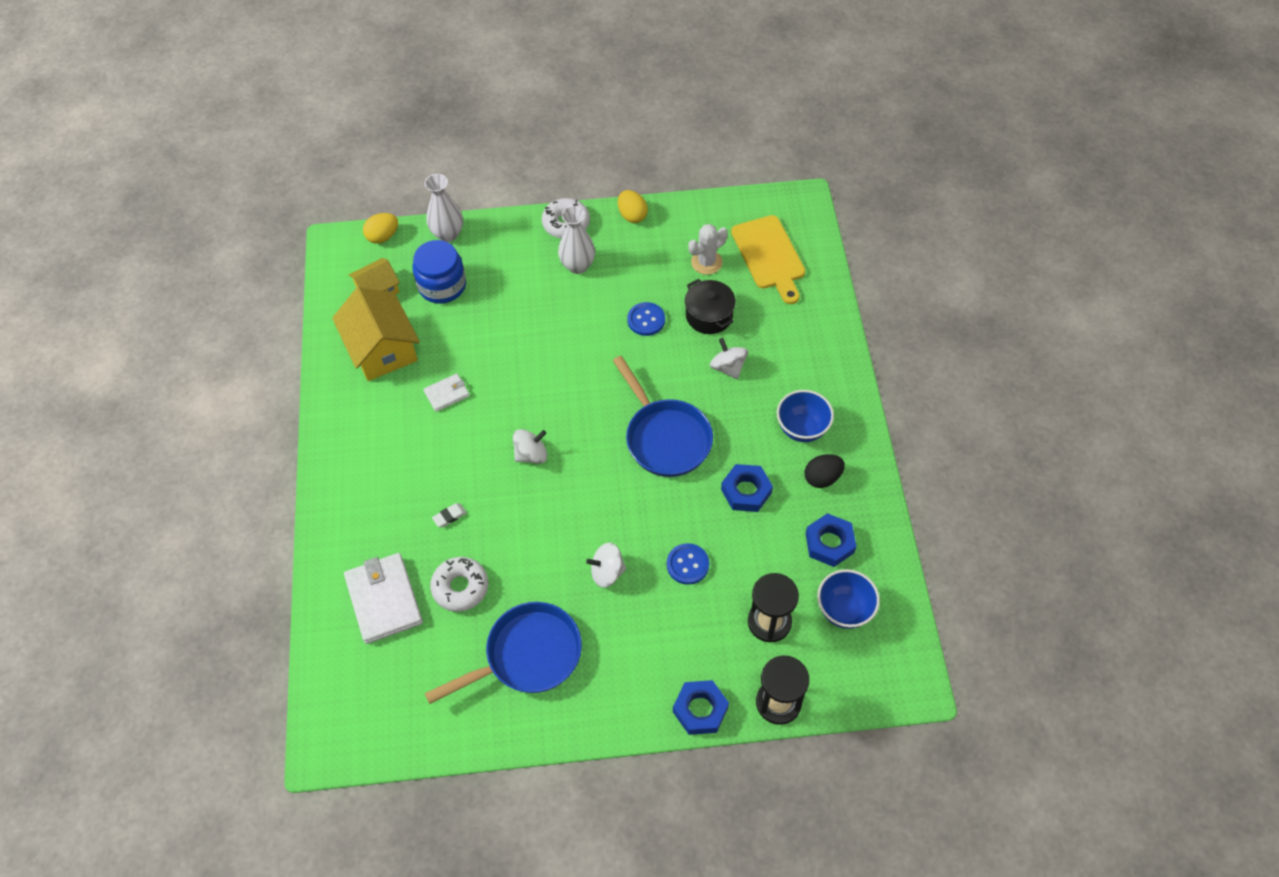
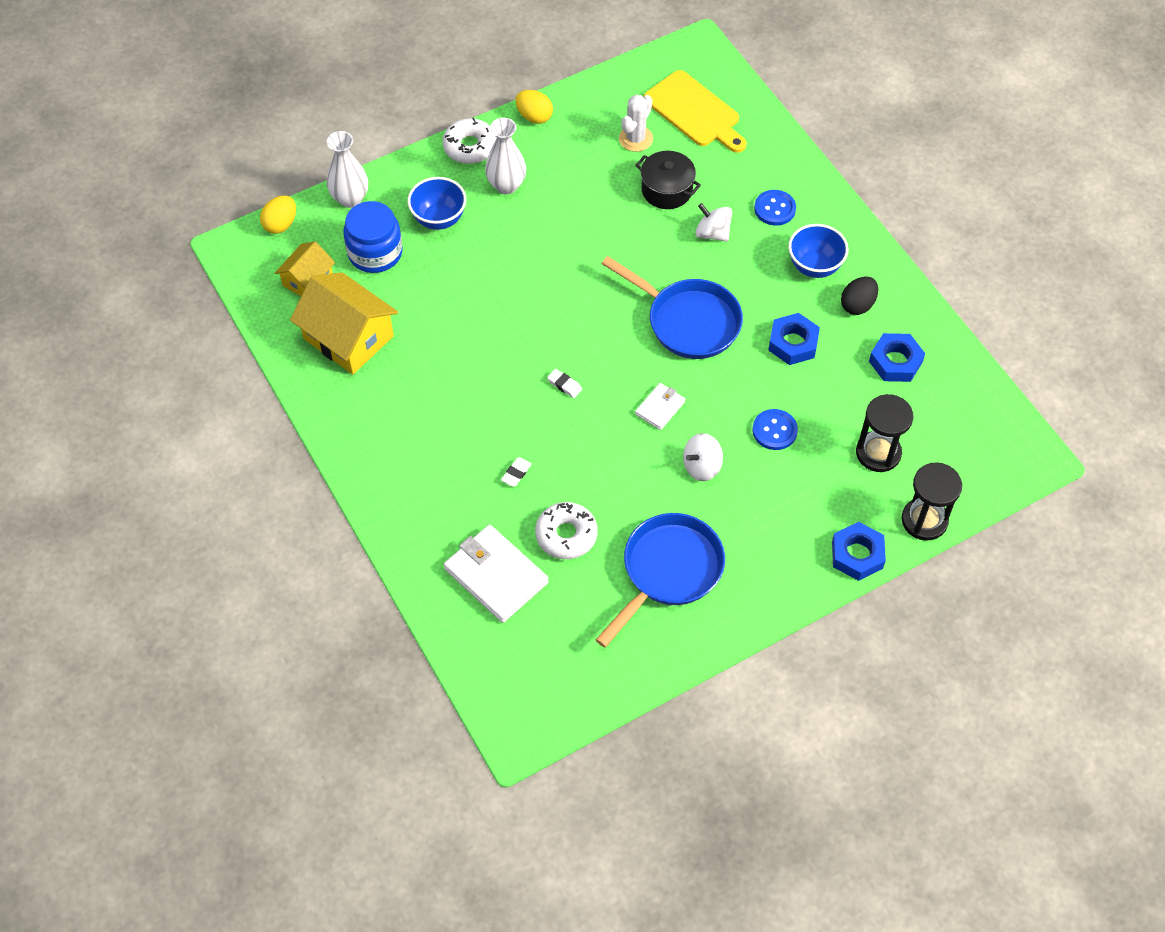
camera: 25 degrees left, 0 degrees up
(447, 394) = (444, 357): white wallet -> white wallet (660, 408)
(531, 454) = (564, 385): white spinning top -> white eraser
(646, 320) = (606, 215): blue button -> blue button (774, 209)
(844, 610) = (940, 416): blue bowl -> blue bowl (439, 219)

